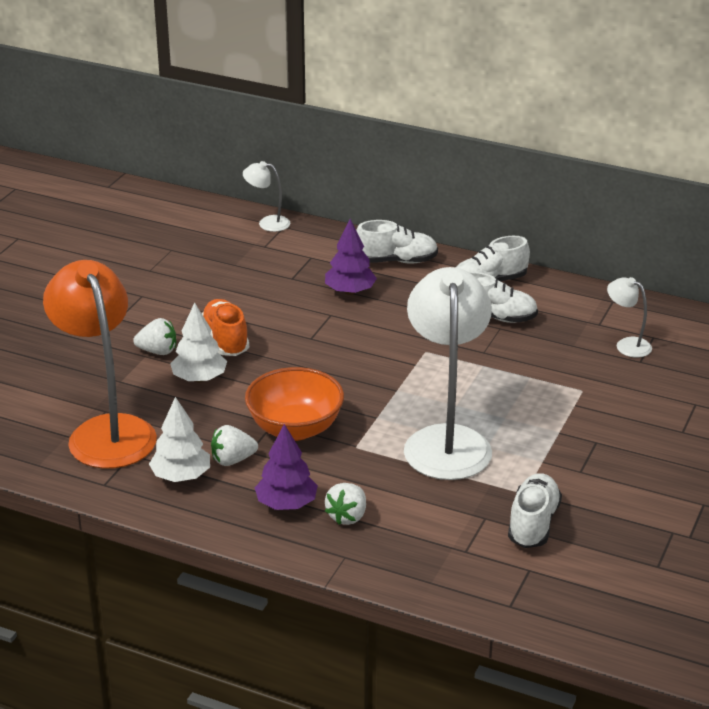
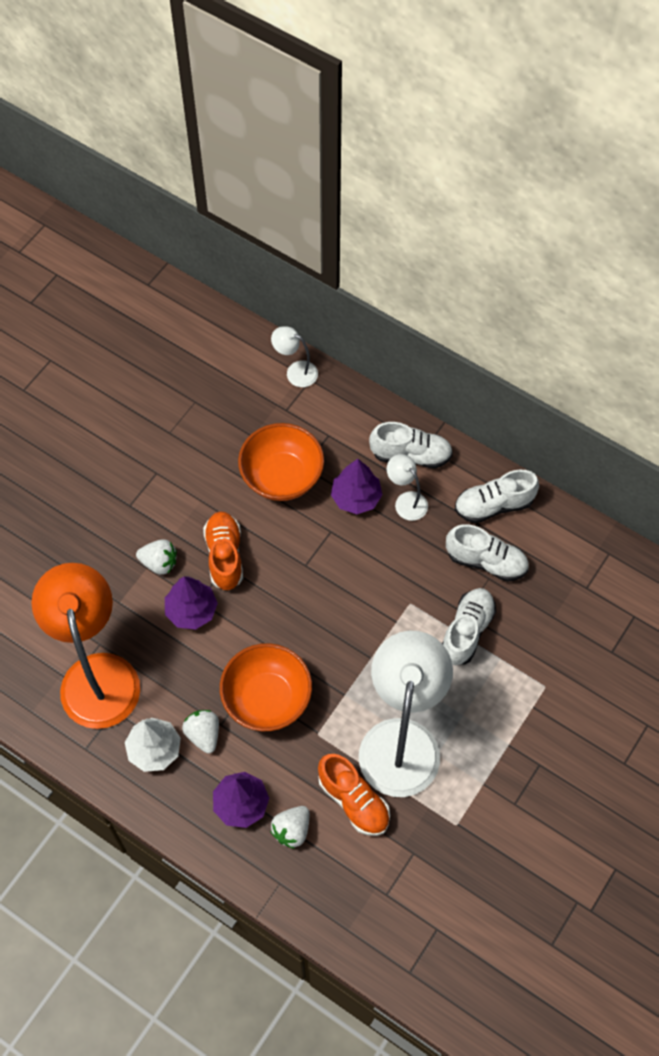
camera: 10 degrees right, 30 degrees up
(199, 378) = (191, 610): white tree -> purple tree
(233, 460) = (203, 734): white strawberry -> white strawberry turned 75 degrees clockwise
(271, 286) = (282, 477): none -> orange bowl
(409, 488) = (354, 800): none -> orange shoe
(533, 524) = (454, 869): white shoe -> white shoe (467, 631)
(627, 345) = (605, 625): white lamp -> white lamp (406, 501)

